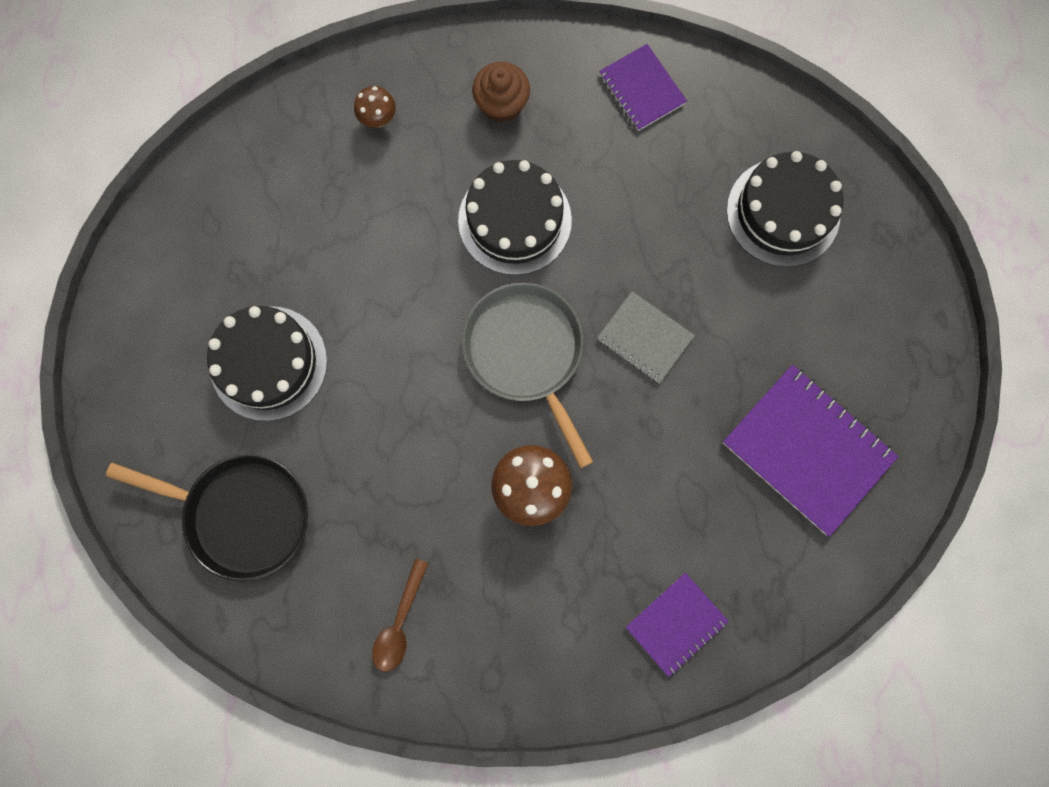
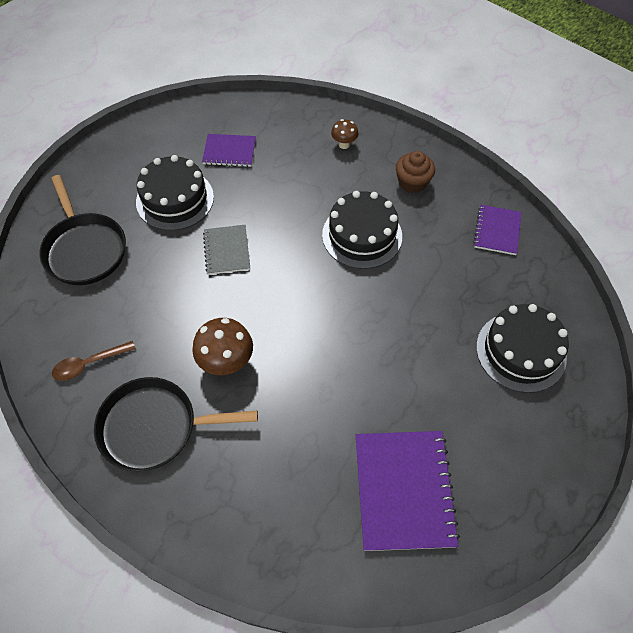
camera: 45 degrees right, 20 degrees down
(526, 353) = (299, 298): grey pan -> none
(535, 615) = (154, 427): none -> black pan
(645, 338) = (370, 345): grey notebook -> grey notebook (227, 250)
(676, 623) = (221, 510): purple notebook -> purple notebook (229, 151)

